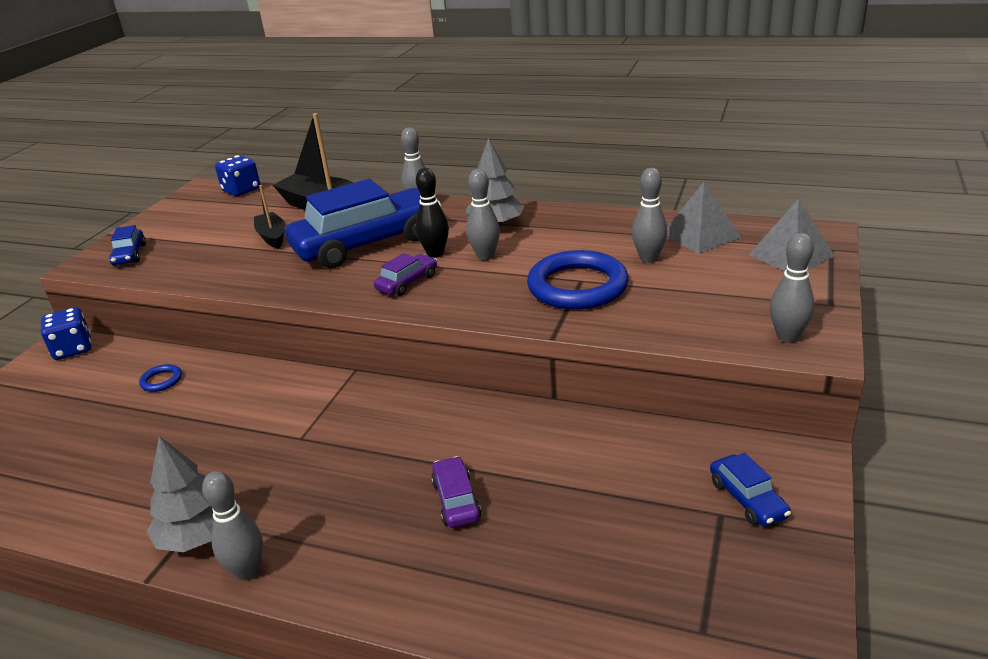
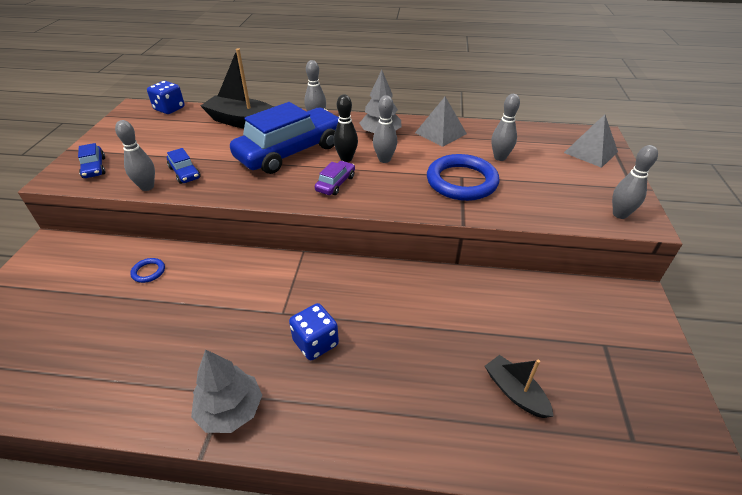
camera: 15 degrees left, 10 degrees up
(73, 349) = (60, 249): blue dice -> blue dice (315, 343)
(247, 571) = (283, 437): grey bowling pin -> grey bowling pin (147, 187)
(272, 237) = (211, 148): black boat -> black boat (515, 392)
(456, 500) = (421, 354): purple car -> none
(700, 235) = (525, 139): grey pyramid -> grey pyramid (440, 133)
(747, 499) = (616, 331): blue car -> blue car (184, 173)

